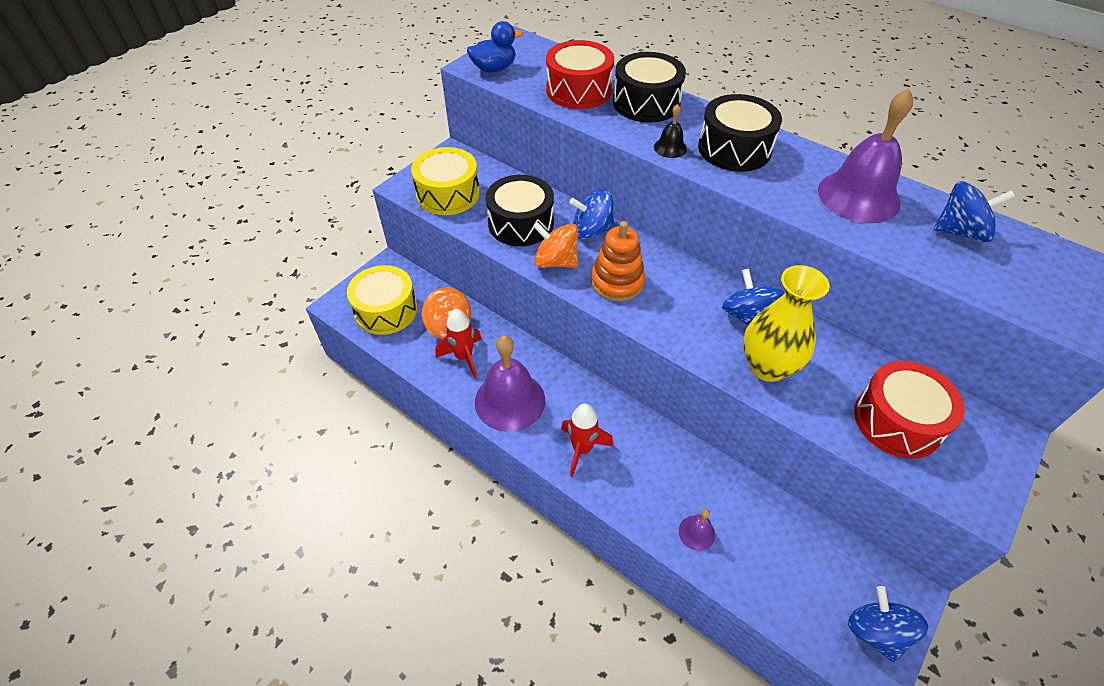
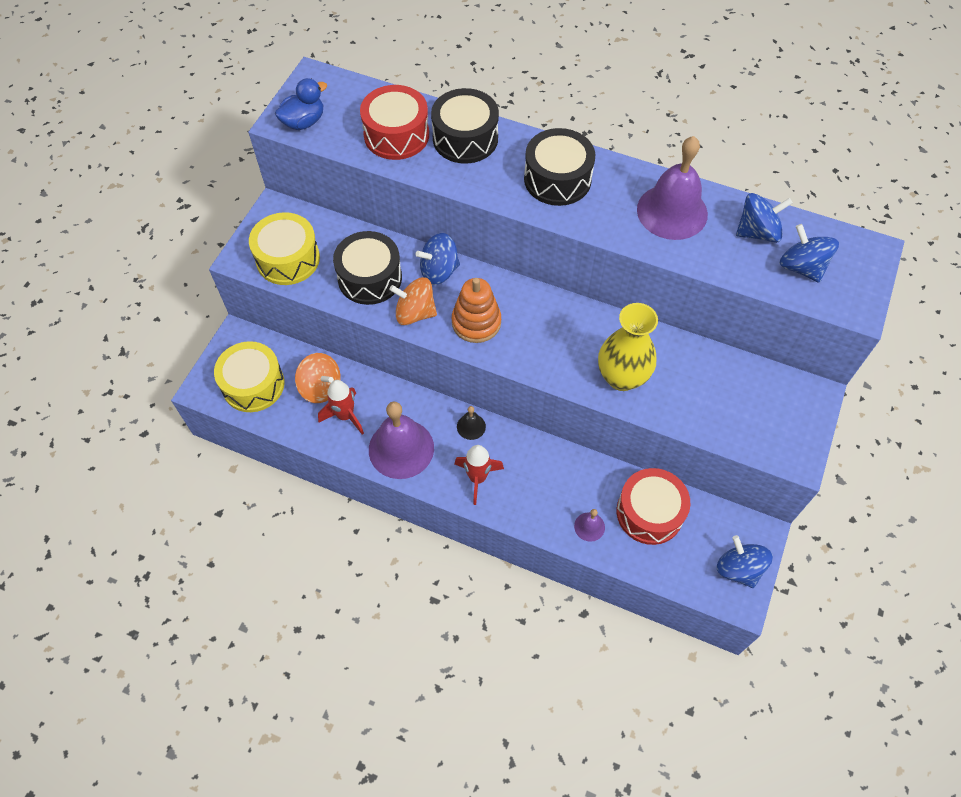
camera: 15 degrees left, 10 degrees up
(670, 148) = (499, 190): black bell -> black bell (471, 426)
(747, 316) = (596, 332): blue spinning top -> blue spinning top (801, 267)
(897, 421) = (731, 402): red drum -> red drum (649, 512)

